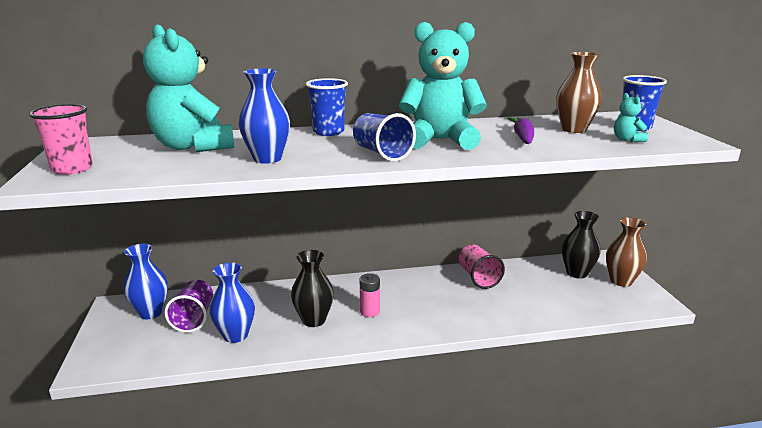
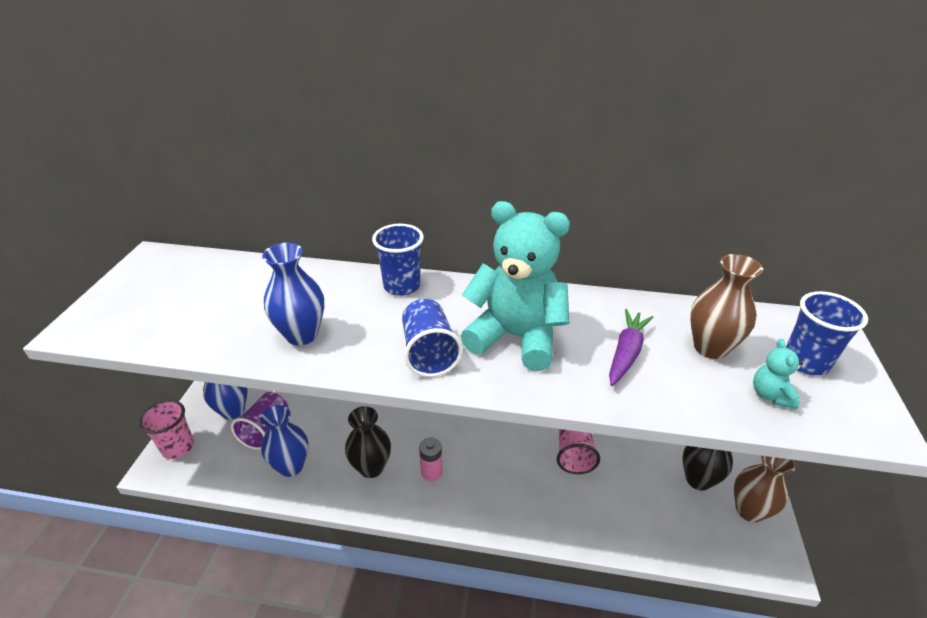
camera: 20 degrees right, 15 degrees up
(72, 169) = (116, 310): pink cup -> pink cup (178, 447)
(193, 147) = (247, 289): turquoise teddy bear -> none

